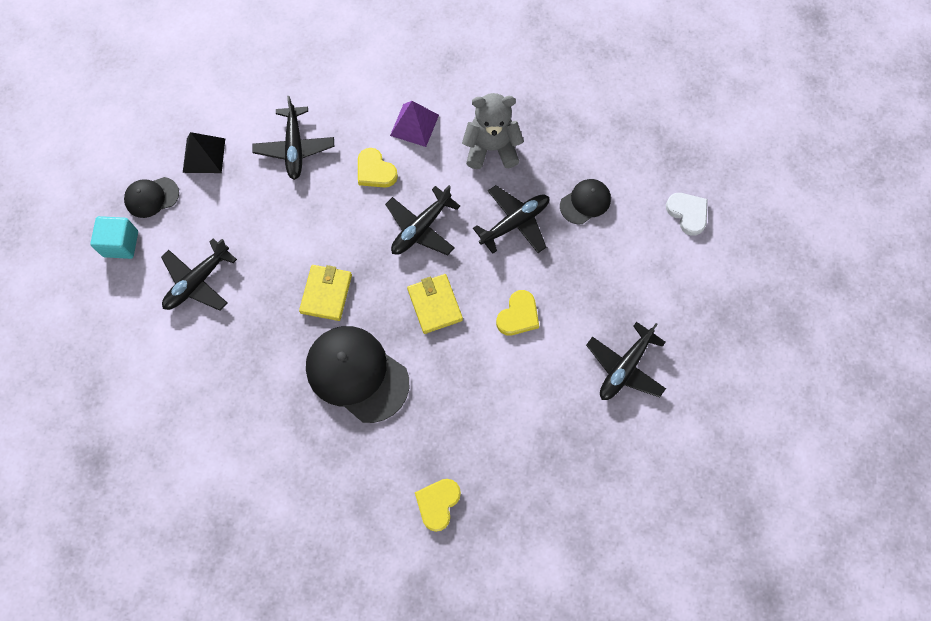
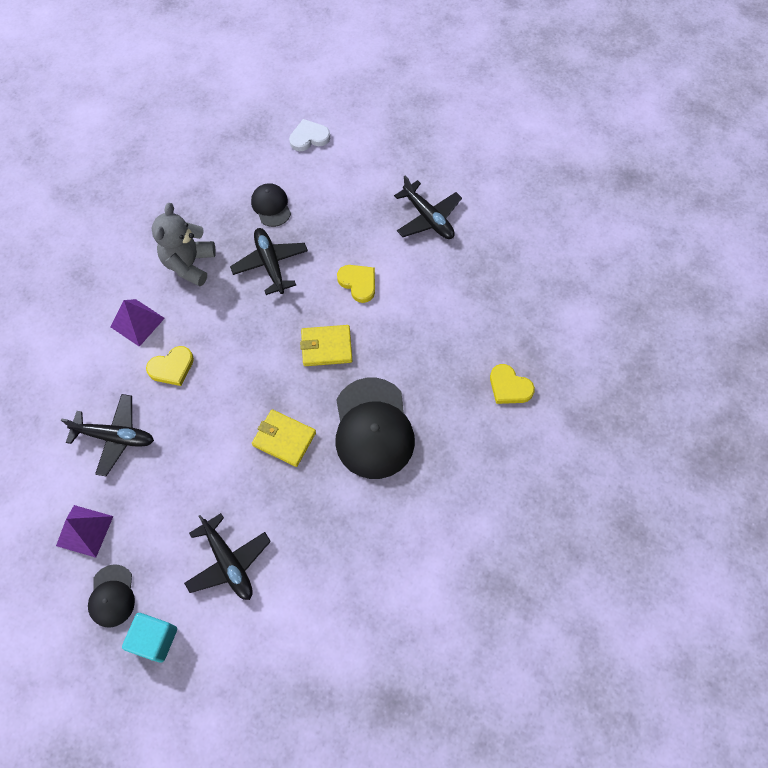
camera: 75 degrees left, 5 degrees down
(204, 155) = (85, 531): black pyramid -> purple pyramid
(357, 374) = (373, 428): black cap -> black cap turned 60 degrees counterclockwise
(421, 228) = (247, 341): black plane -> none

